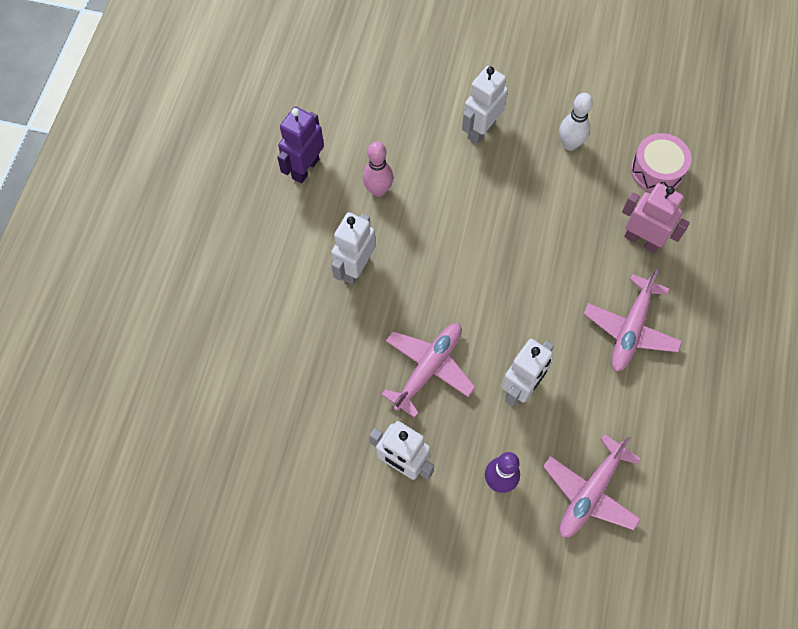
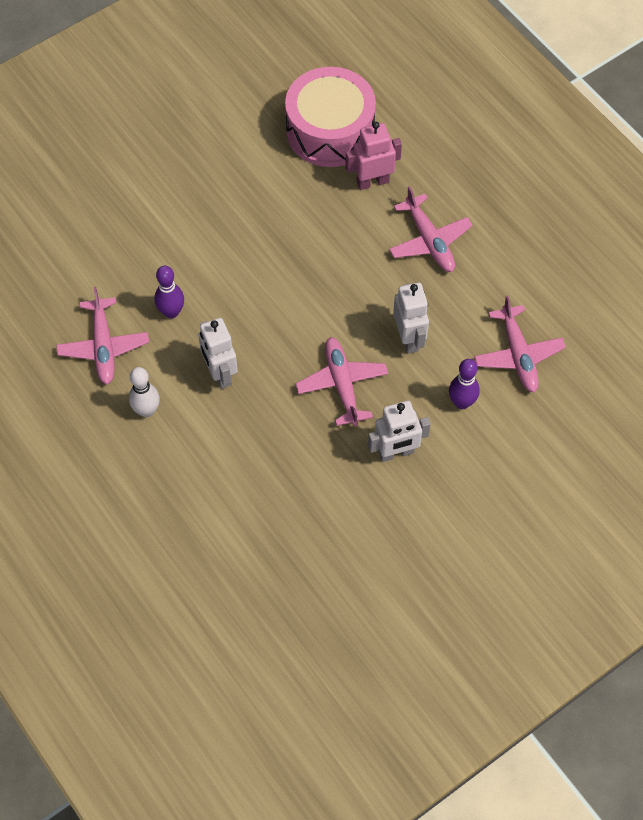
camera: 50 degrees left, 5 degrees down
(305, 168) = (103, 347): purple robot -> pink plane
(378, 190) = (171, 312): pink bowling pin -> purple bowling pin
(481, 130) = (189, 210): white robot -> none
(570, 144) = (257, 165): white bowling pin -> white bowling pin (146, 410)
(656, 170) = (330, 130): pink drum -> pink drum, size x1.81

